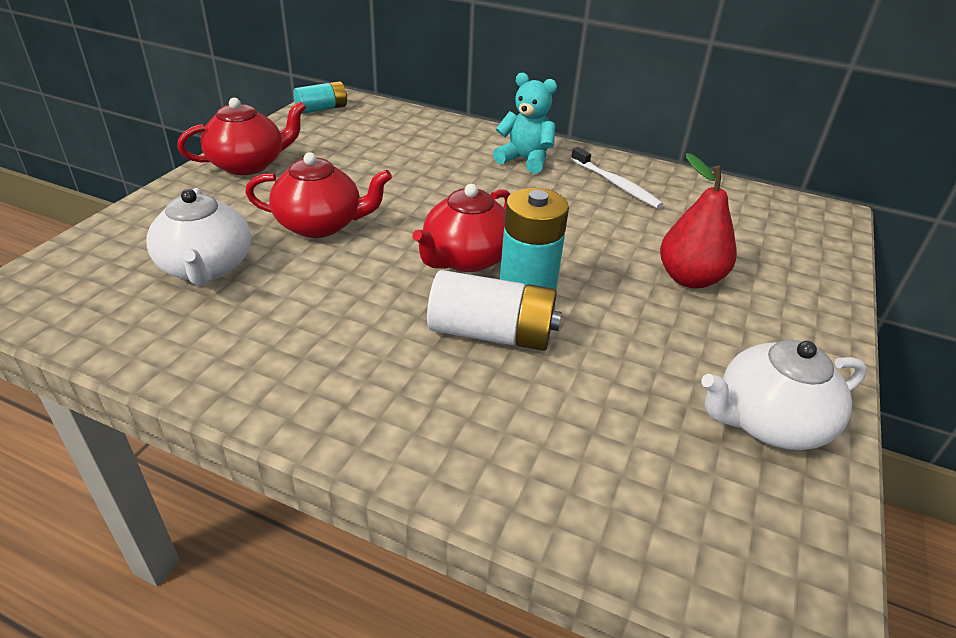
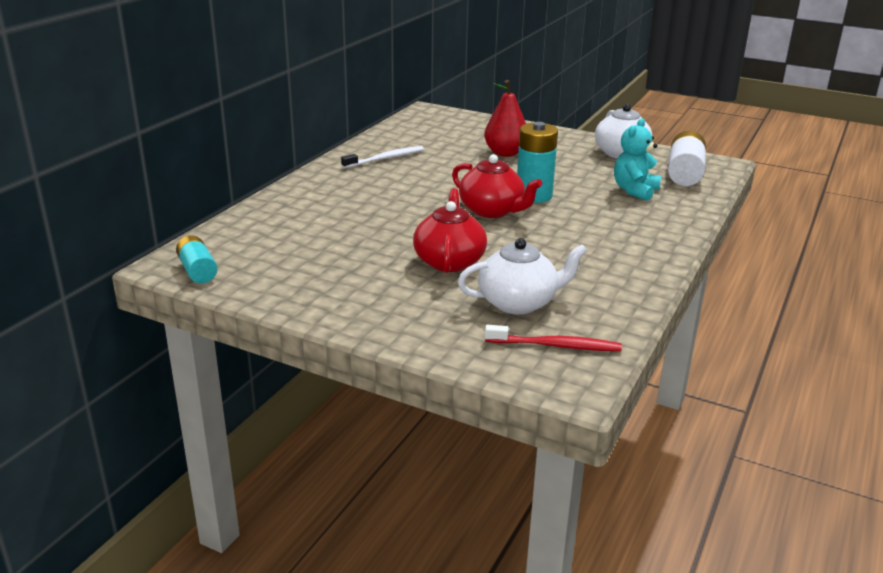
camera: 85 degrees left, 10 degrees down
(97, 287) = (555, 345): none -> red toothbrush
(248, 164) = (333, 301): red teapot -> none
(491, 333) = (573, 207): white battery -> white battery (684, 173)
(525, 160) = (340, 184): turquoise teddy bear -> turquoise teddy bear (635, 191)

